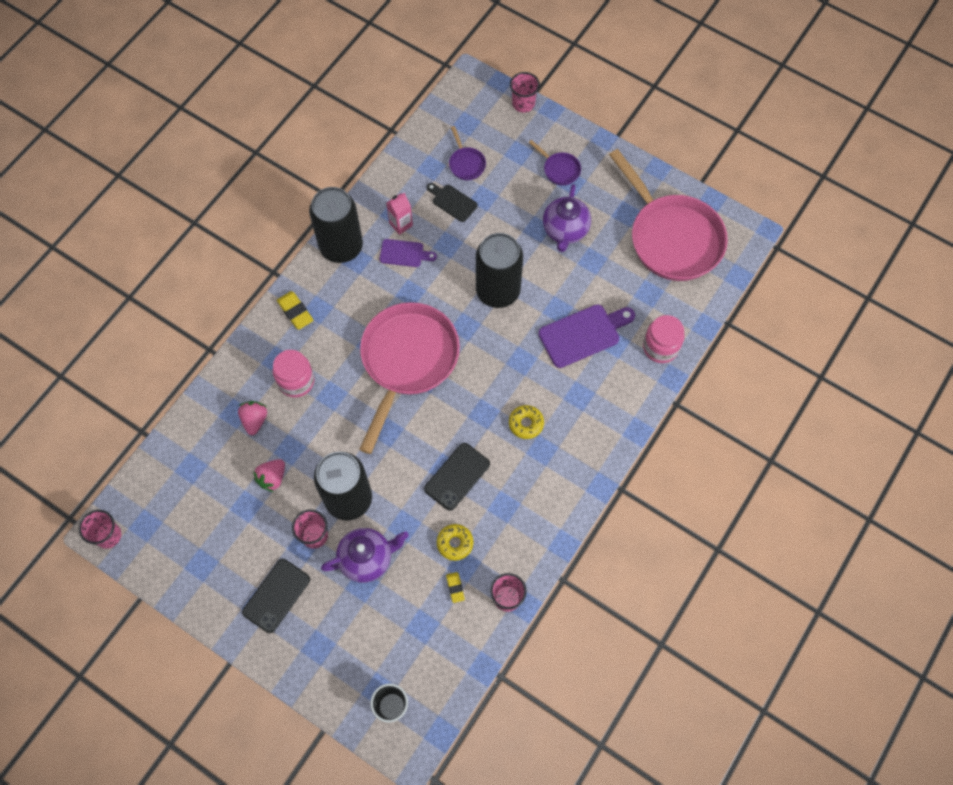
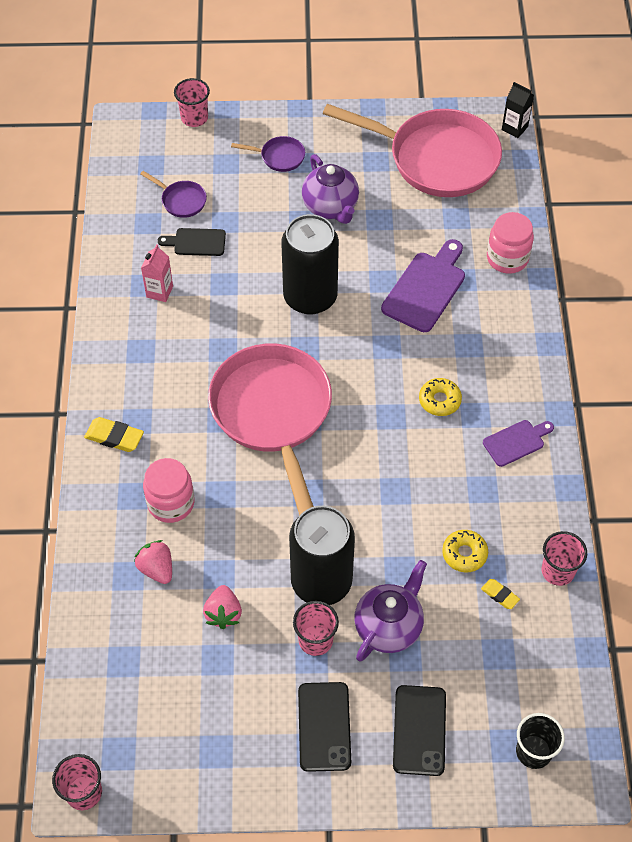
camera: 35 degrees left, 10 degrees down
(341, 246) = (113, 347): black can -> none
(404, 253) = (186, 316): purple cutting board -> purple cutting board (516, 442)
(457, 476) = (413, 490): black phone -> black phone (419, 730)
(751, 247) = (514, 128): none -> black carton

